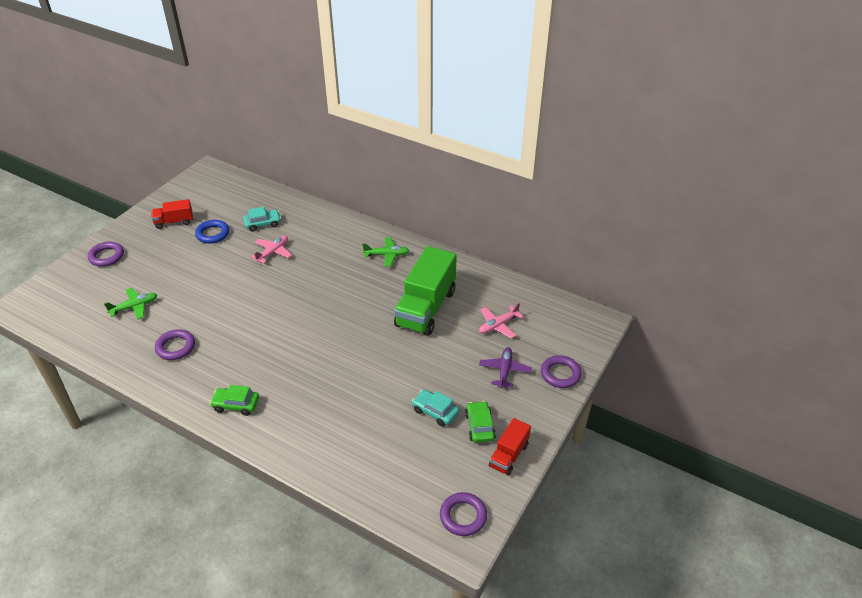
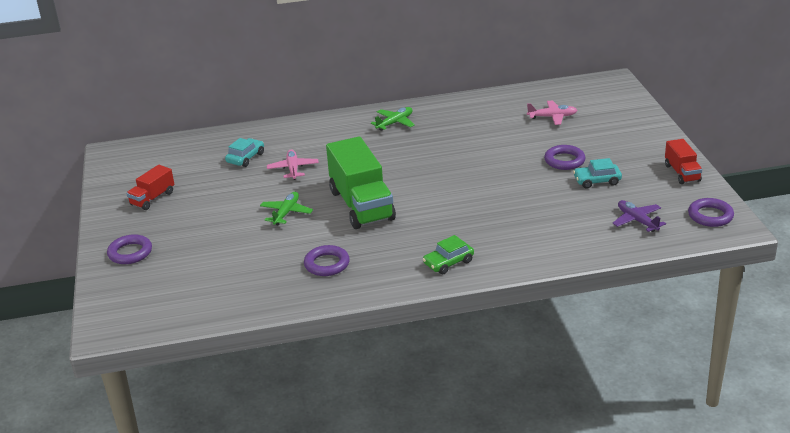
camera: 40 degrees left, 10 degrees down
(134, 307) = (233, 265): green plane -> green plane (286, 213)
(213, 234) = (210, 186): blue ring -> none
(426, 308) = (484, 135): green truck -> green truck (361, 205)
(479, 426) = (638, 171): green car -> none
(498, 325) = (552, 117): pink plane -> pink plane turned 105 degrees counterclockwise
(504, 370) = (601, 136): purple plane -> purple plane (637, 221)
(560, 374) = (638, 118): purple ring -> purple ring (564, 160)

